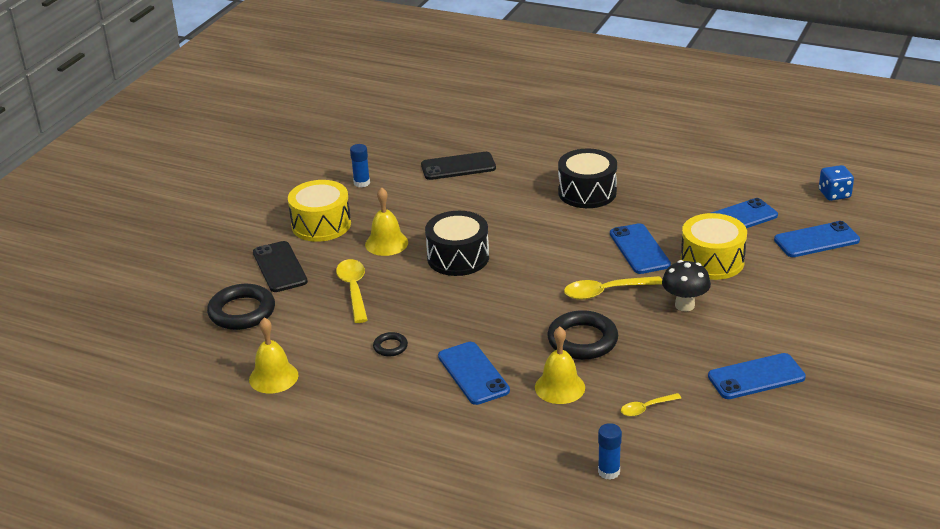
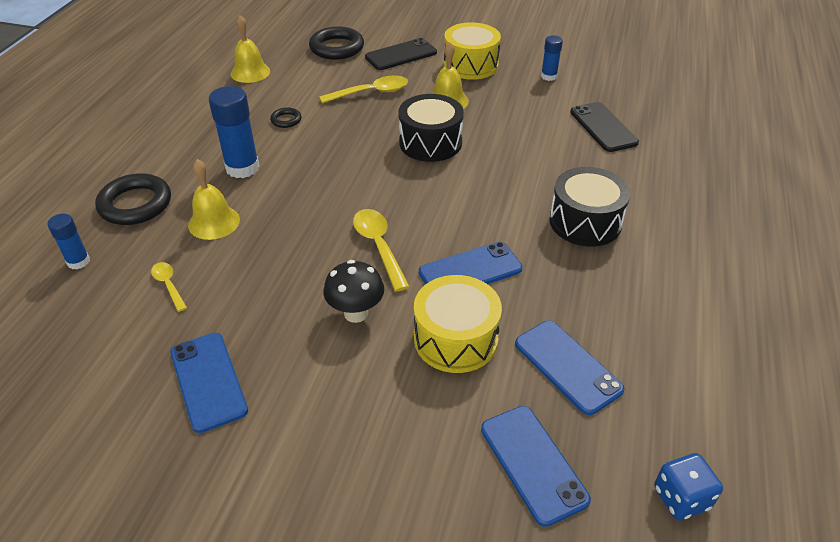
camera: 80 degrees right, 10 degrees up
(473, 373) = (242, 168): blue phone -> blue glue stick
(582, 340) = (290, 233): black ring -> black ring (135, 204)

